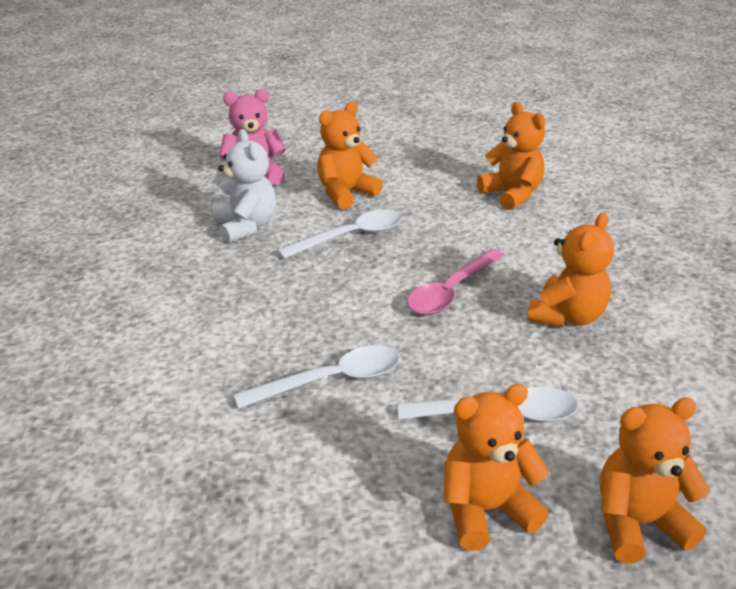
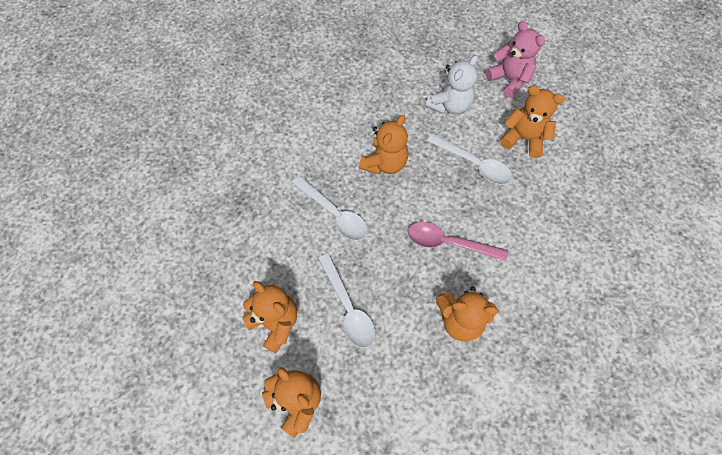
camera: 65 degrees right, 30 degrees up
(512, 194) = (594, 240): orange teddy bear -> orange teddy bear (384, 163)

